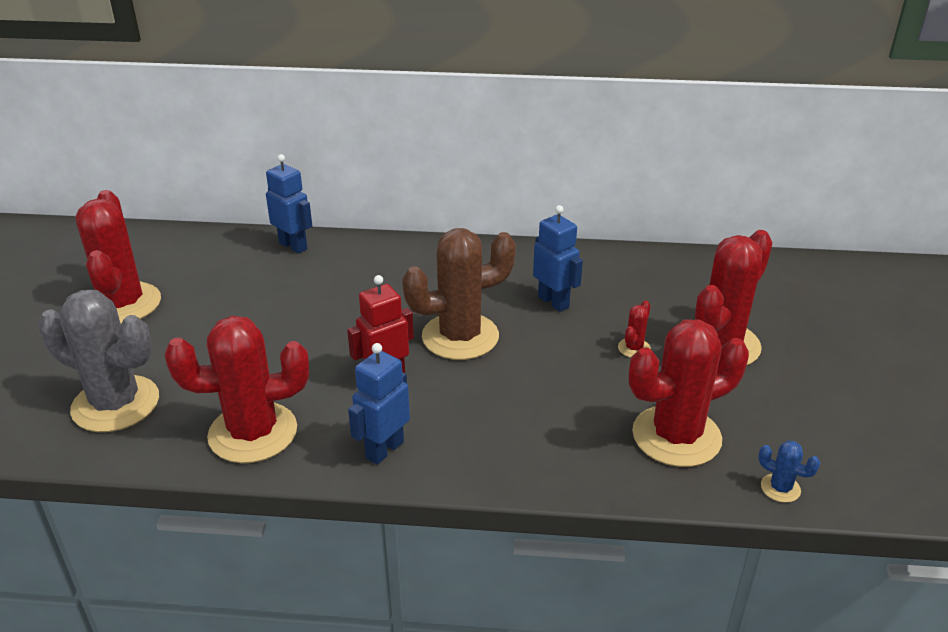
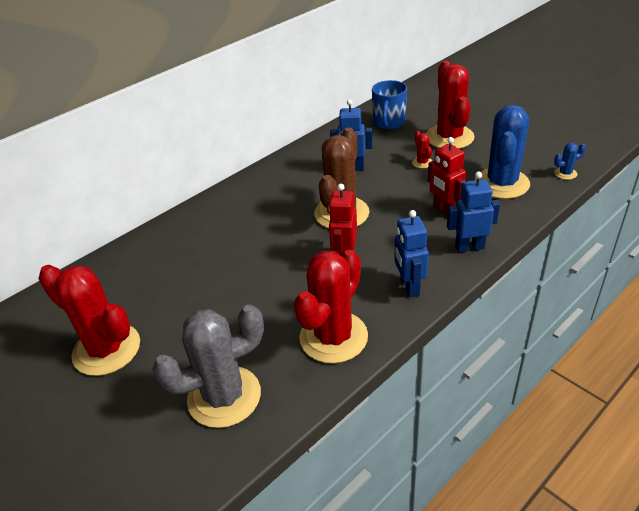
camera: 45 degrees left, 5 degrees up
(293, 246) = (157, 238): blue robot -> blue robot (469, 247)
(558, 412) = (444, 210): none -> red robot
(676, 436) = (502, 183): red cactus -> blue cactus
(683, 282) = (389, 122): none -> blue mug

